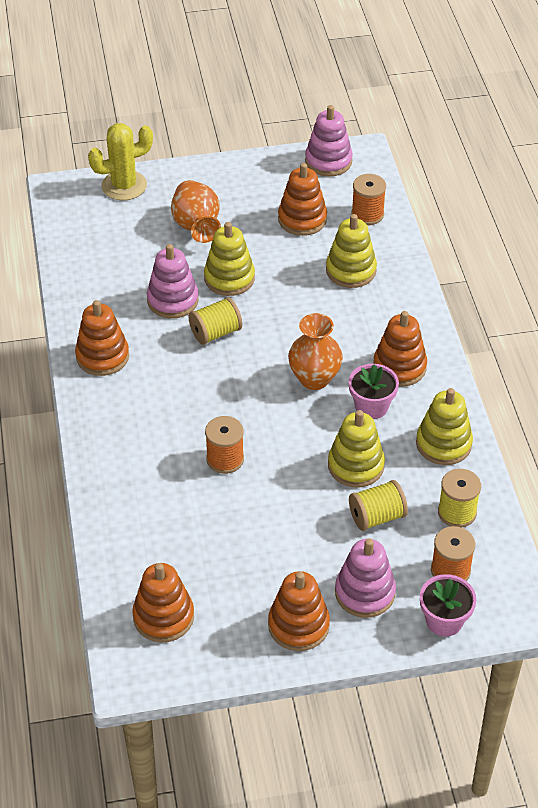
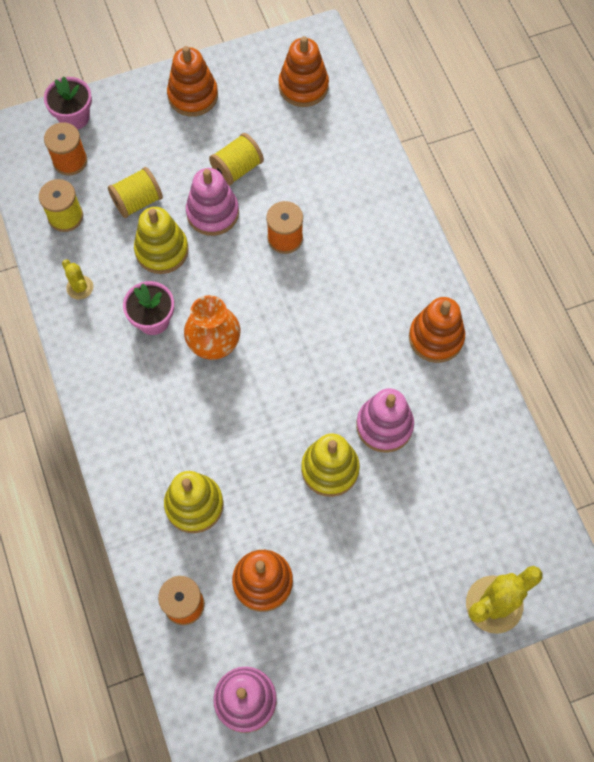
camera: 170 degrees right, 20 degrees up
(197, 227) = (386, 546): orange vase -> none
(216, 333) = (327, 388): yellow spool -> yellow spool (237, 168)
(365, 593) = (141, 130): pink stacking toy -> pink stacking toy (212, 213)
(399, 367) = (128, 373): orange stacking toy -> none
(443, 444) = (80, 287): yellow stacking toy -> yellow cactus

